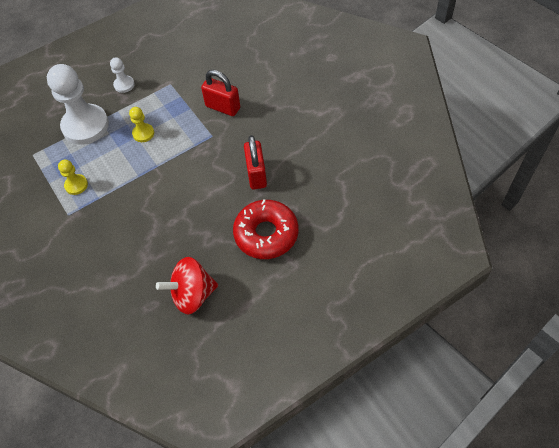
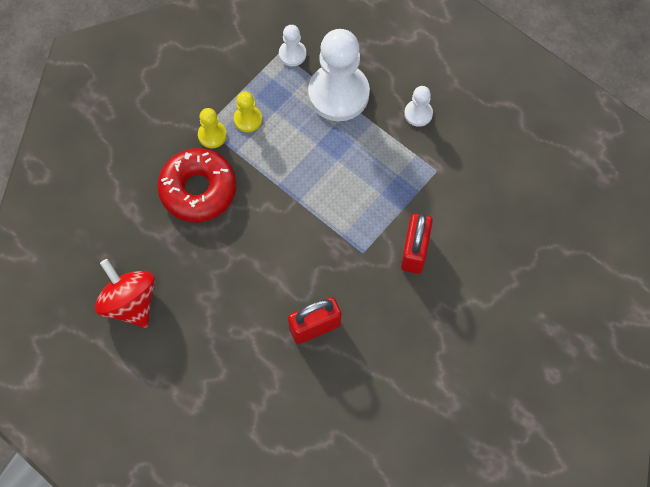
camera: 70 degrees right, 10 degrees up
(38, 147) = (292, 54): none -> white pawn
(143, 133) = (344, 167): yellow pawn -> yellow pawn (212, 135)
(266, 234) = (228, 364): red donut -> red donut (198, 190)

